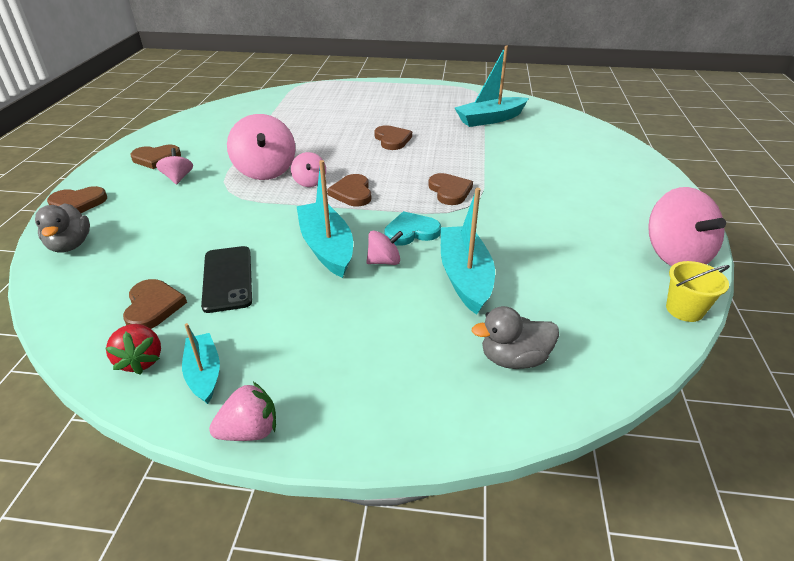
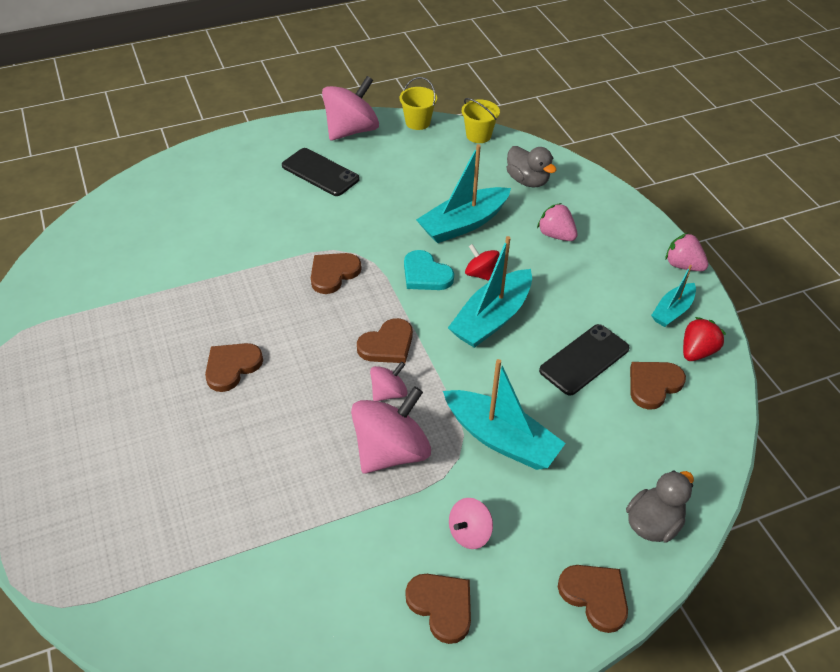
camera: 120 degrees left, 10 degrees up
(384, 261) = (481, 274): pink spinning top -> red spinning top
(397, 337) = (556, 235): none -> pink strawberry
(490, 119) = (116, 296): turquoise boat -> turquoise boat (501, 439)
(599, 218) = (320, 172): none -> black phone
(638, 354) = (478, 135): none -> yellow bucket

